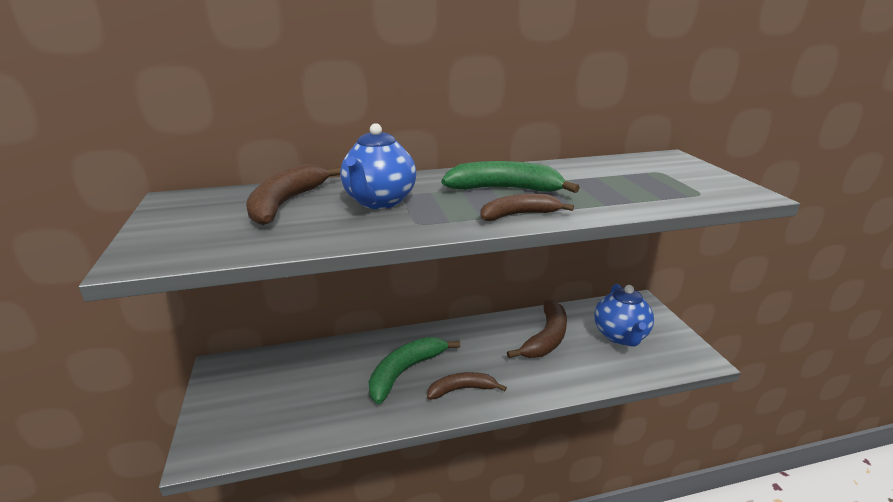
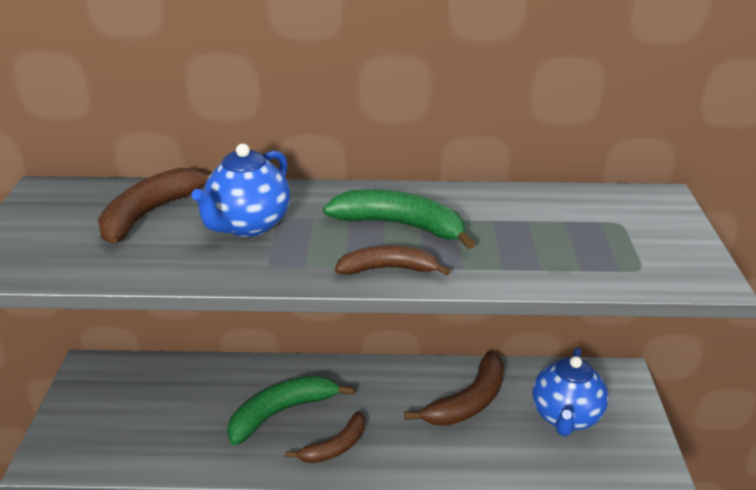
camera: 15 degrees right, 5 degrees up
(462, 389) = (335, 447): brown banana -> brown banana turned 135 degrees clockwise

